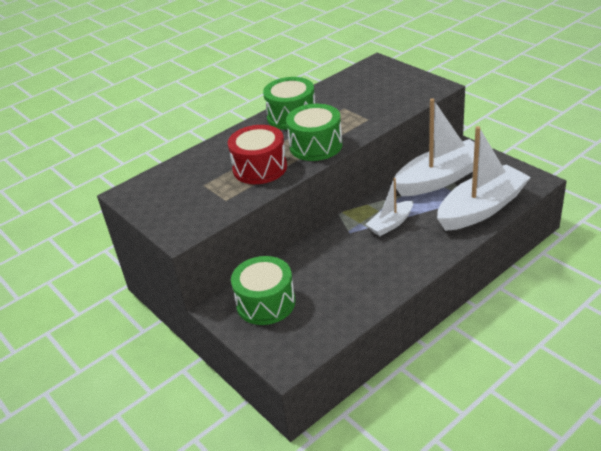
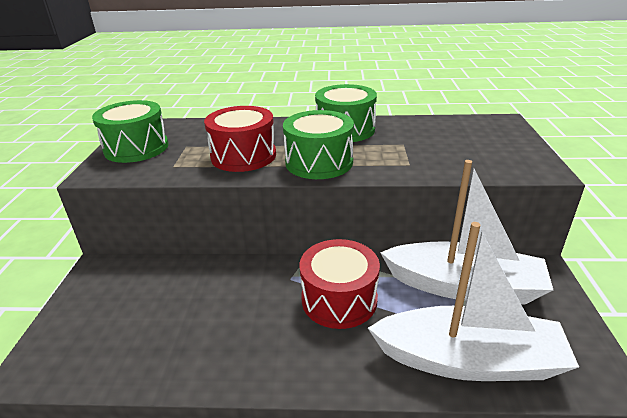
camera: 40 degrees right, 5 degrees down
(266, 303) = (125, 292): green drum -> green drum (136, 148)
(391, 224) = (339, 299): white boat -> red drum

